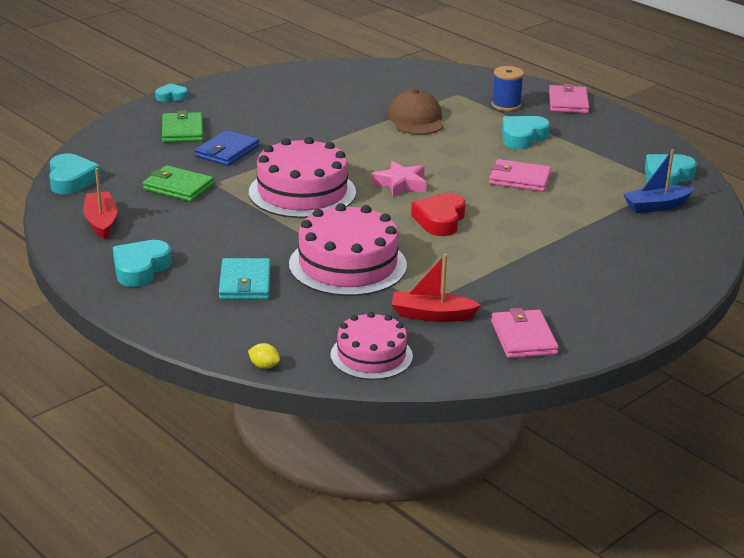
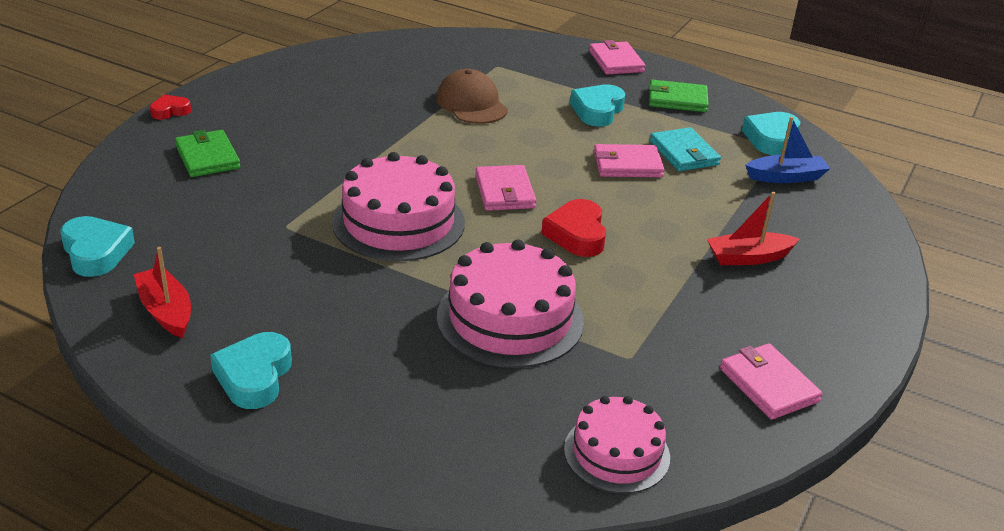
camera: 20 degrees left, 5 degrees up
(171, 96) = (170, 111): turquoise heart -> red heart
(178, 187) = (242, 240): green wallet -> green wallet (677, 99)
(227, 151) = (277, 178): blue wallet -> none
(245, 283) = (401, 371): turquoise wallet -> turquoise wallet (684, 153)
(264, 366) = (496, 502): yellow lemon -> none
(401, 184) = (504, 192): pink star -> pink wallet
(432, 315) = (649, 374): red boat -> red boat (748, 257)
(506, 105) = (556, 73): blue spool -> none
(656, 206) = (785, 177): blue boat -> blue boat turned 150 degrees counterclockwise

